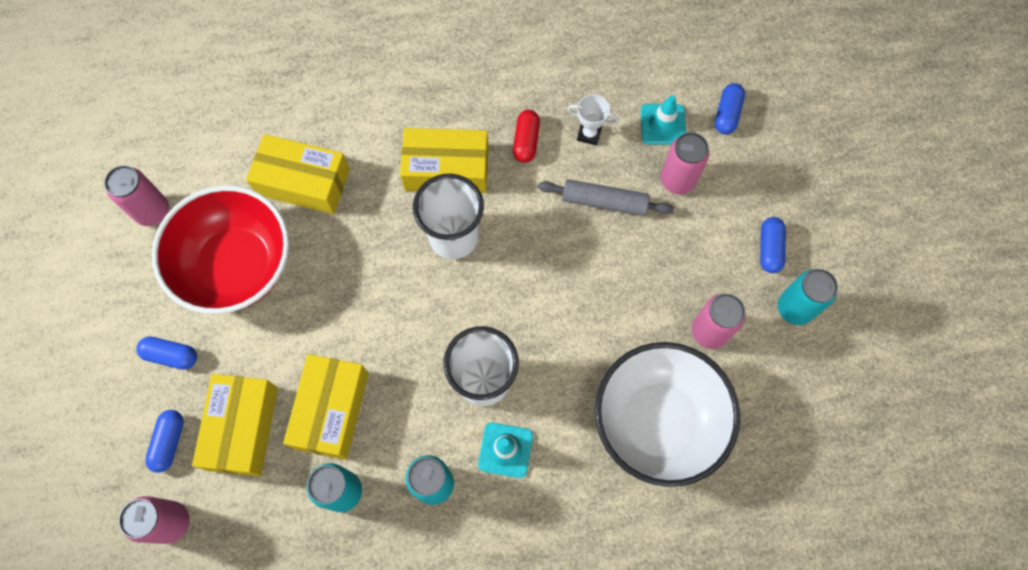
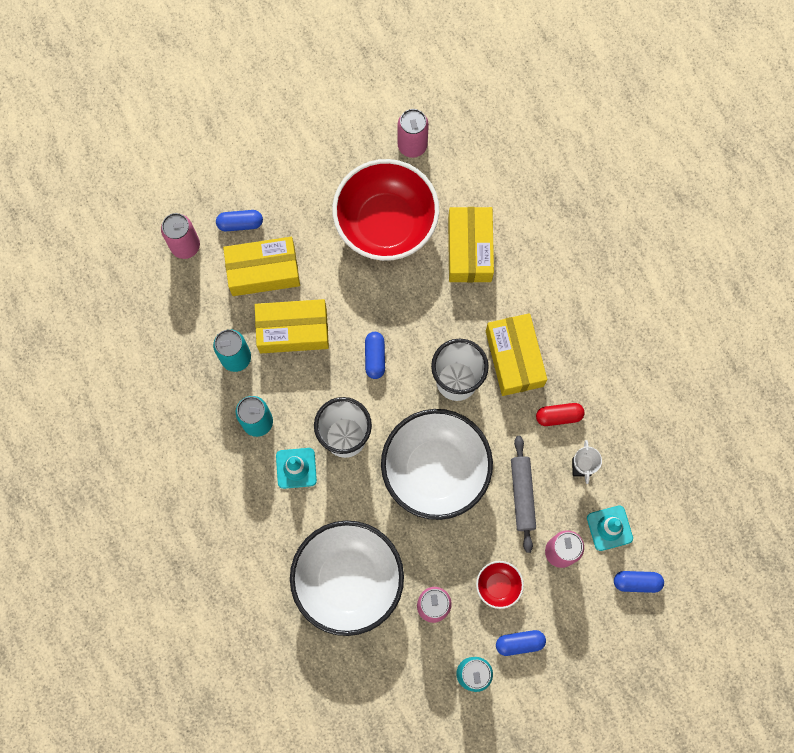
camera: 75 degrees right, 5 degrees up
(171, 355) = (304, 201): blue capsule -> blue capsule (375, 357)
(551, 287) = (435, 470): none -> white bowl
(701, 254) = (498, 585): none -> red bowl

